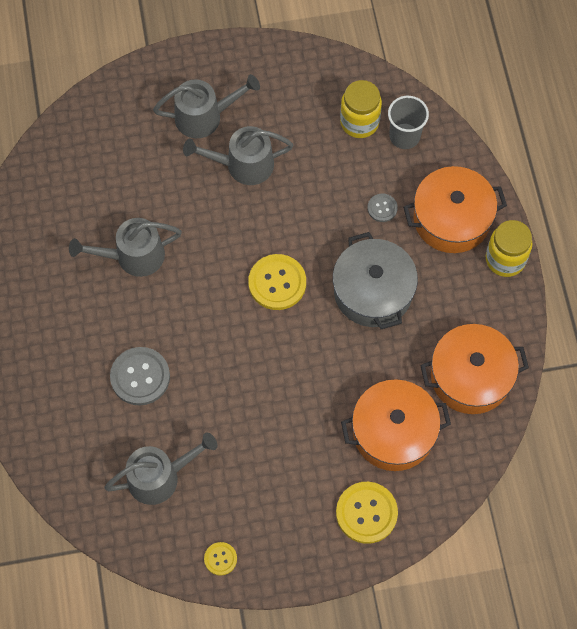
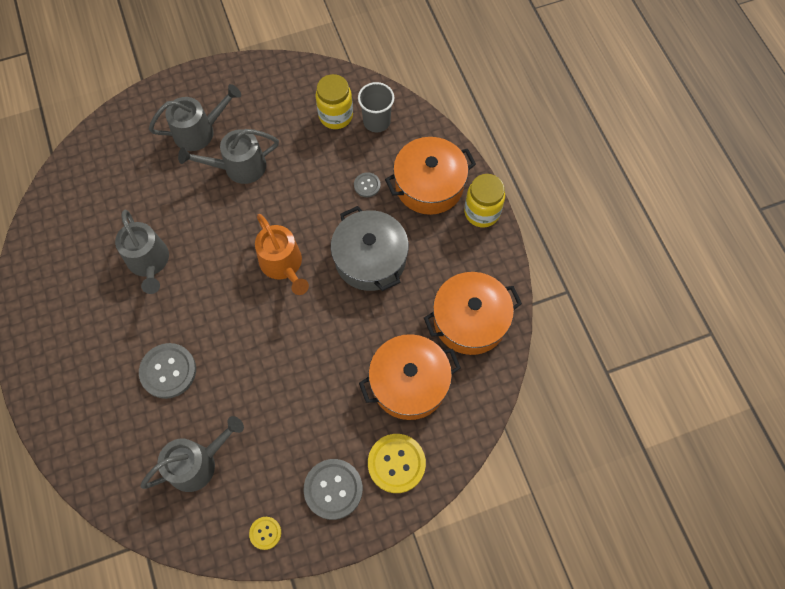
camera: 10 degrees left, 0 degrees up
(133, 256) = (149, 262): grey watering can -> grey watering can turned 90 degrees counterclockwise
(277, 283) = (283, 265): yellow button -> orange watering can
(296, 527) = (333, 489): none -> grey button

